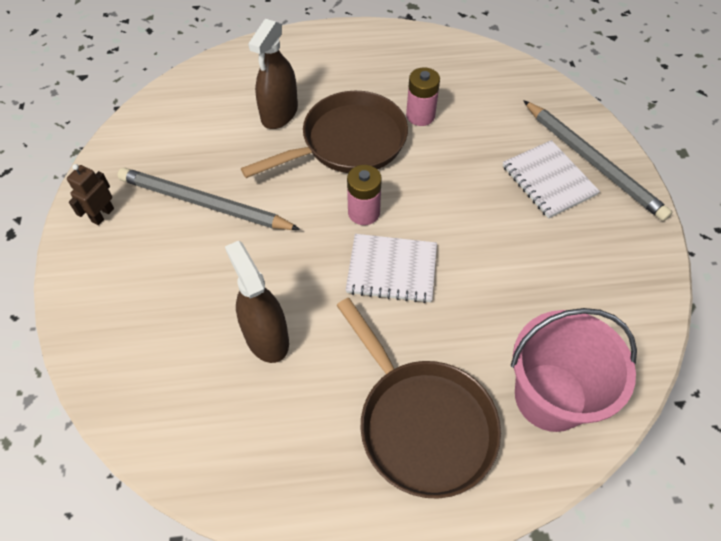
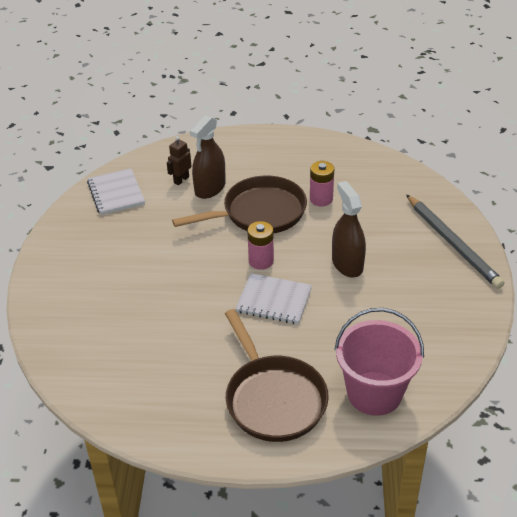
camera: 10 degrees right, 15 degrees down
(102, 215) = (64, 244): brown robot -> brown robot (181, 180)
(204, 204) = (141, 244): grey pencil -> none
(266, 337) = (170, 334): brown spray bottle -> brown spray bottle (347, 264)
(548, 180) = (413, 253): white notebook -> white notebook (116, 193)

